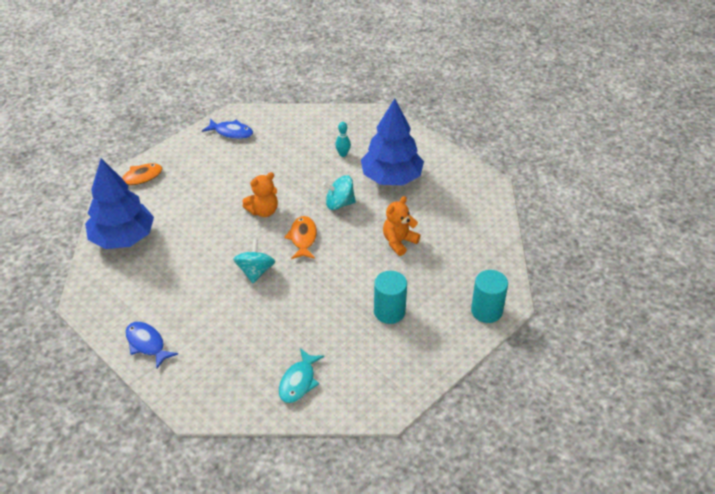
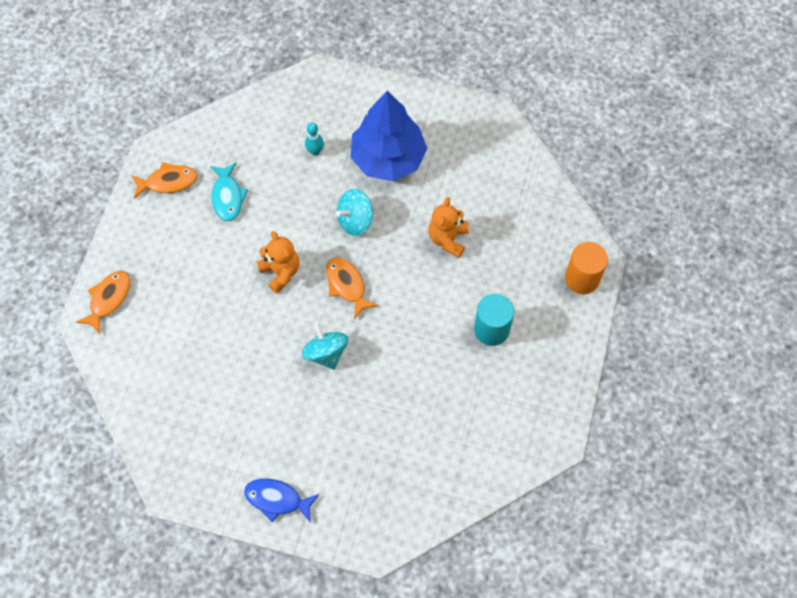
camera: 30 degrees left, 20 degrees up
(123, 238) = (151, 387): blue tree -> none
(231, 132) = (168, 182): blue fish -> orange fish
(263, 211) = (280, 272): orange teddy bear -> orange teddy bear turned 60 degrees counterclockwise
(298, 382) = (457, 457): turquoise fish -> turquoise fish (227, 197)
(486, 311) = (582, 278): turquoise cylinder -> orange cylinder

